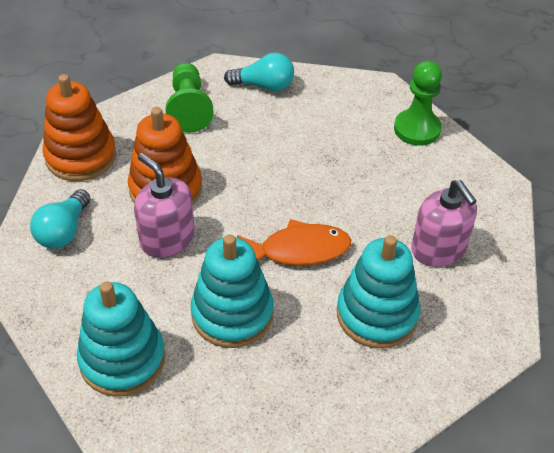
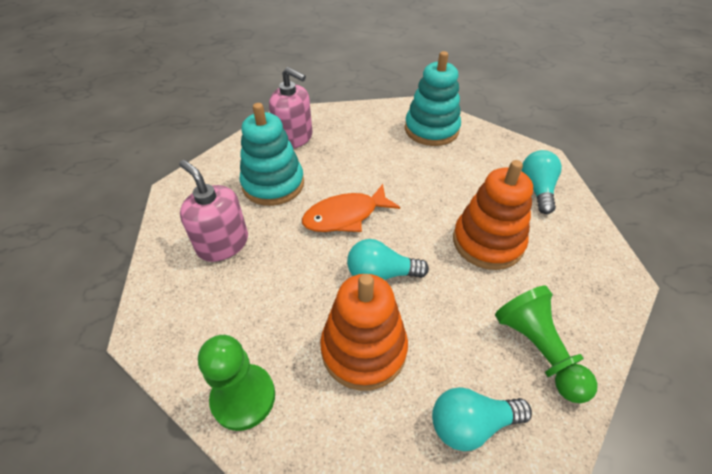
camera: 165 degrees right, 0 degrees up
(81, 156) = (590, 255): orange stacking toy -> orange stacking toy (363, 349)
(167, 238) = (455, 201): pink soap dispenser -> pink soap dispenser (294, 138)
(232, 314) = (377, 164): turquoise stacking toy -> none
(284, 184) = (381, 274): none -> turquoise light bulb

